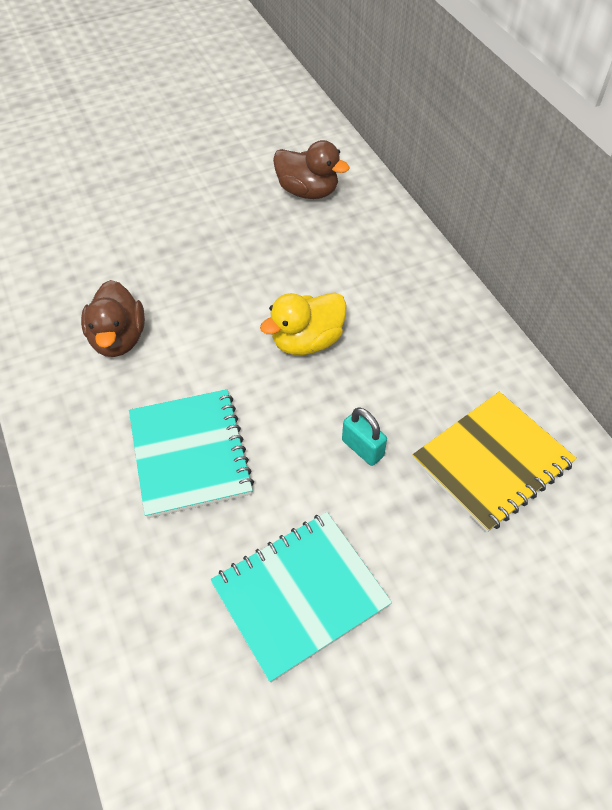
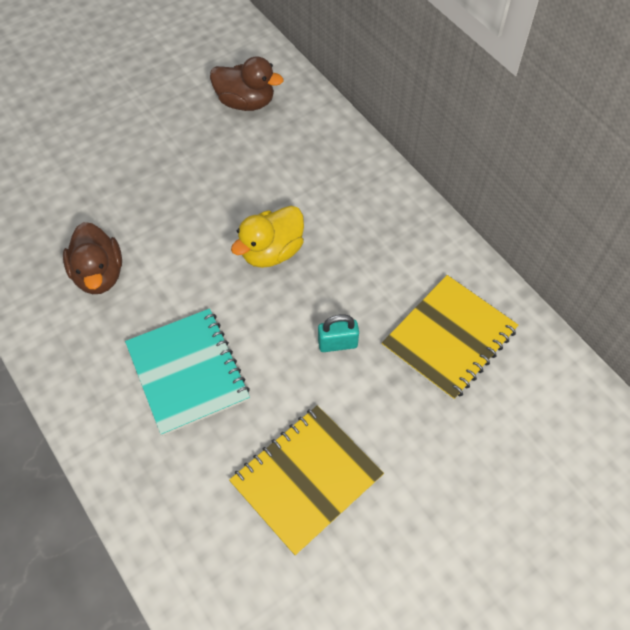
camera: 10 degrees left, 5 degrees up
(300, 594) = (306, 479): turquoise notebook -> yellow notebook
(362, 448) = (337, 343): turquoise padlock -> turquoise padlock turned 45 degrees counterclockwise

